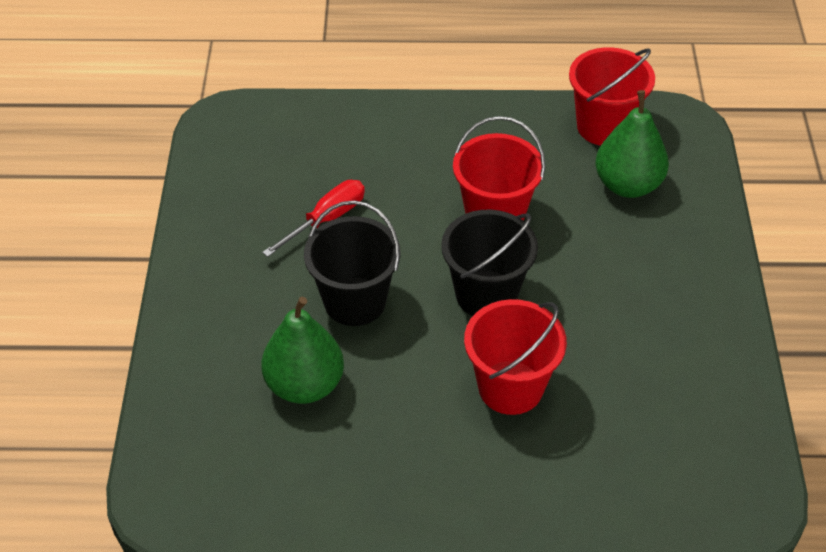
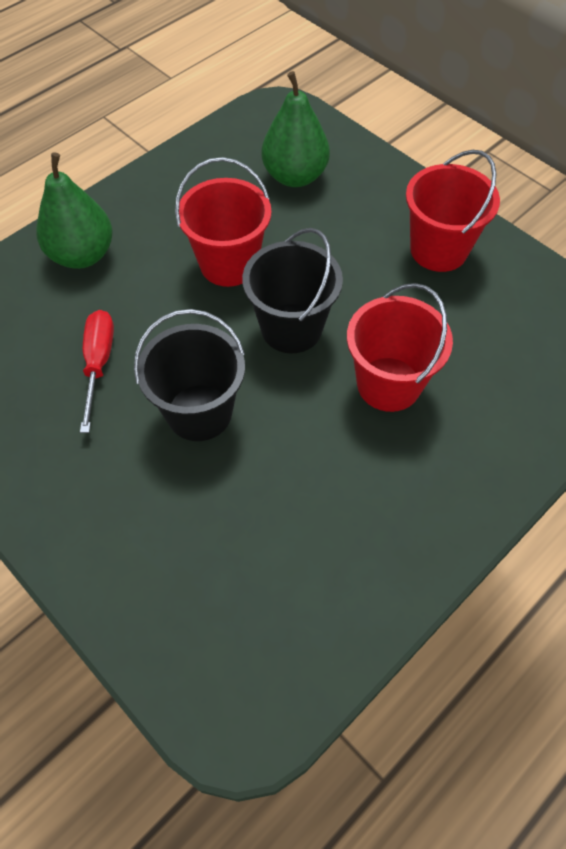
camera: 45 degrees left, 10 degrees up
(305, 385) = (238, 514): green pear -> green pear (82, 255)
(604, 126) = (231, 145): red bucket -> red bucket (438, 250)

